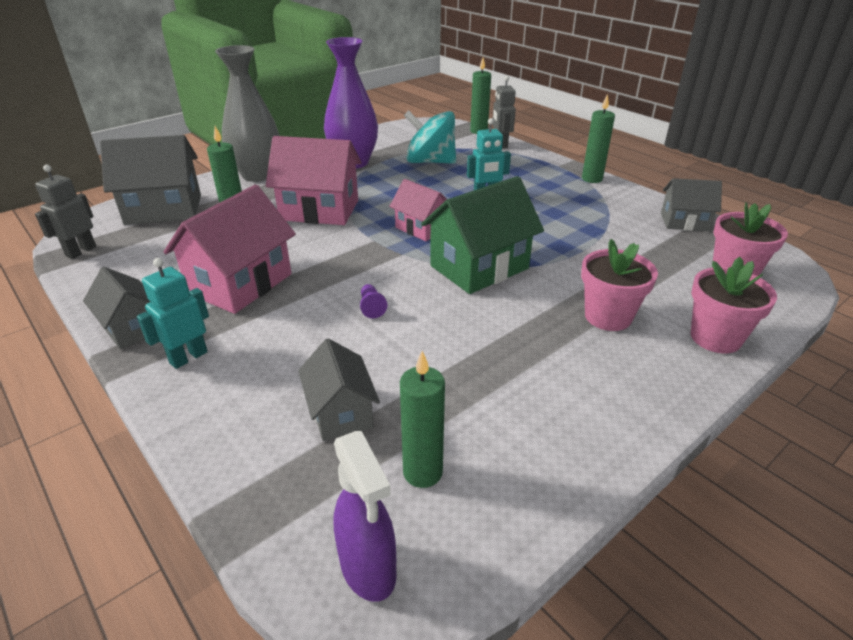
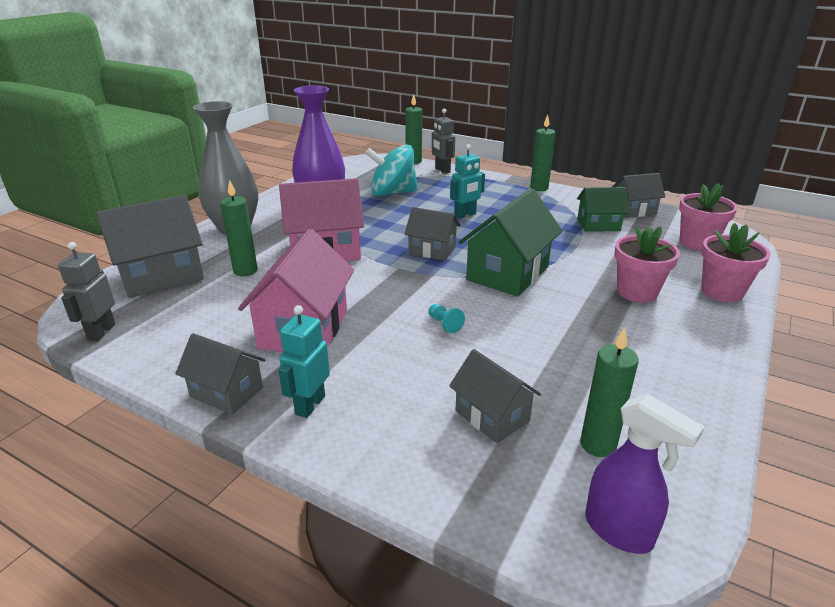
camera: 20 degrees left, 5 degrees down
(371, 307) = (444, 324): purple pawn -> turquoise pawn
(421, 228) = (432, 250): pink house -> grey house
(626, 231) = (598, 225): none -> green house

